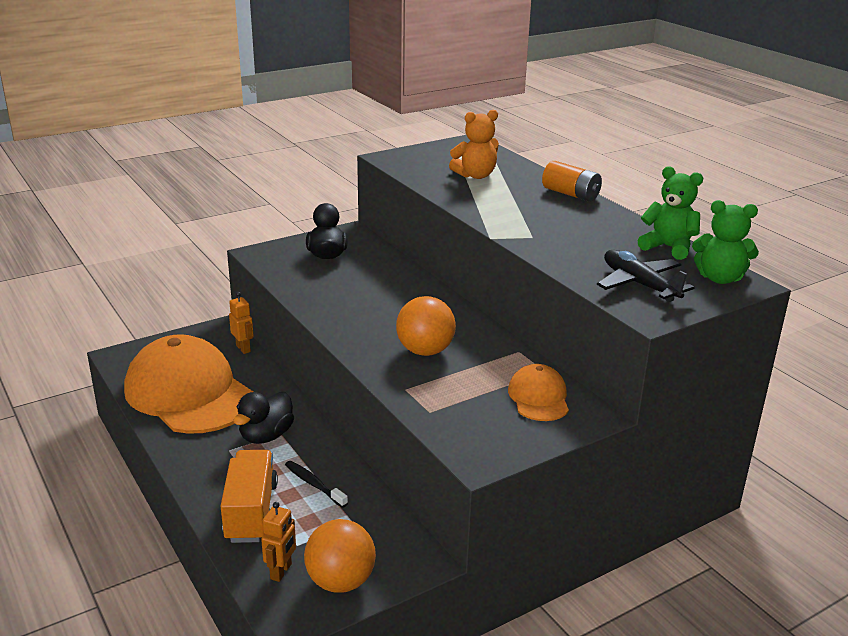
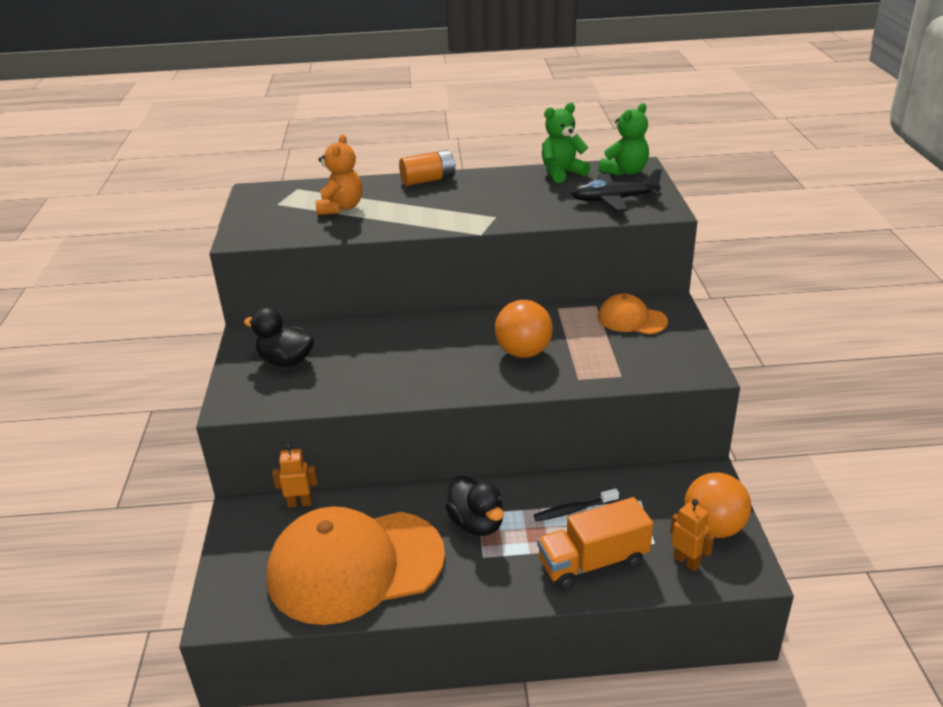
camera: 60 degrees left, 5 degrees up
(251, 512) = (593, 562): orange truck -> orange truck turned 45 degrees counterclockwise

